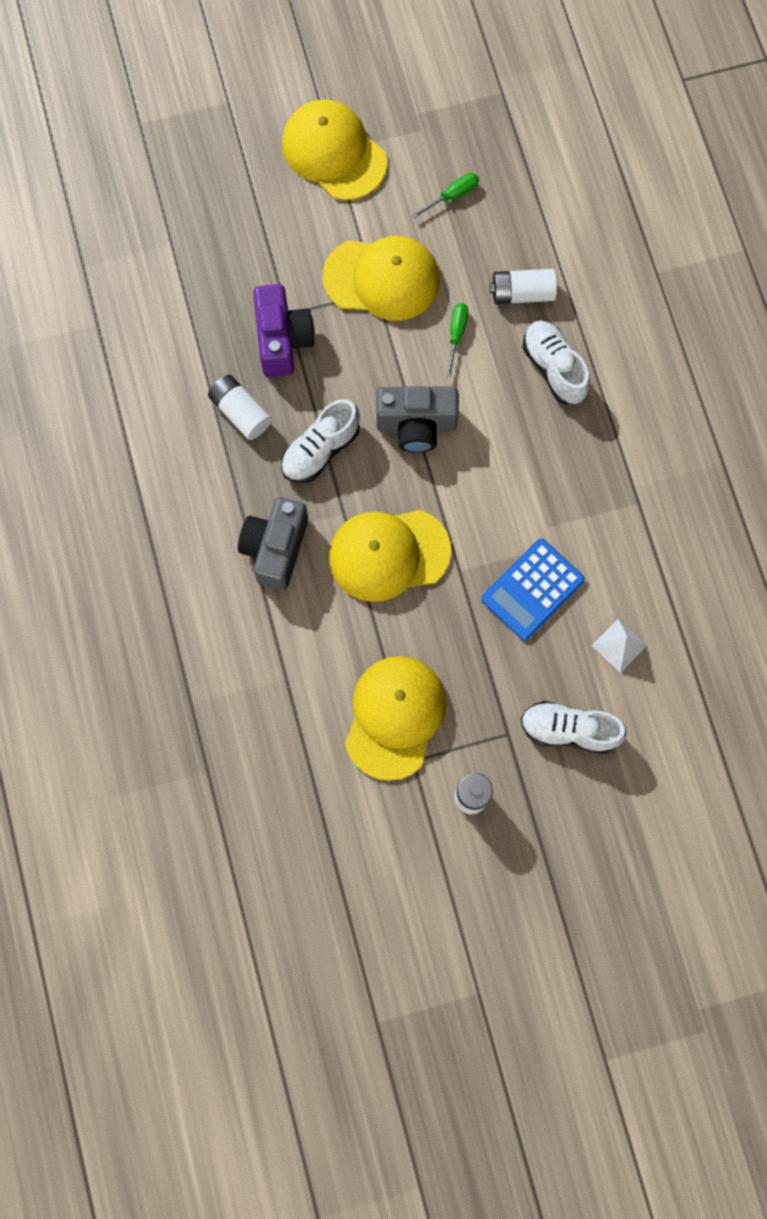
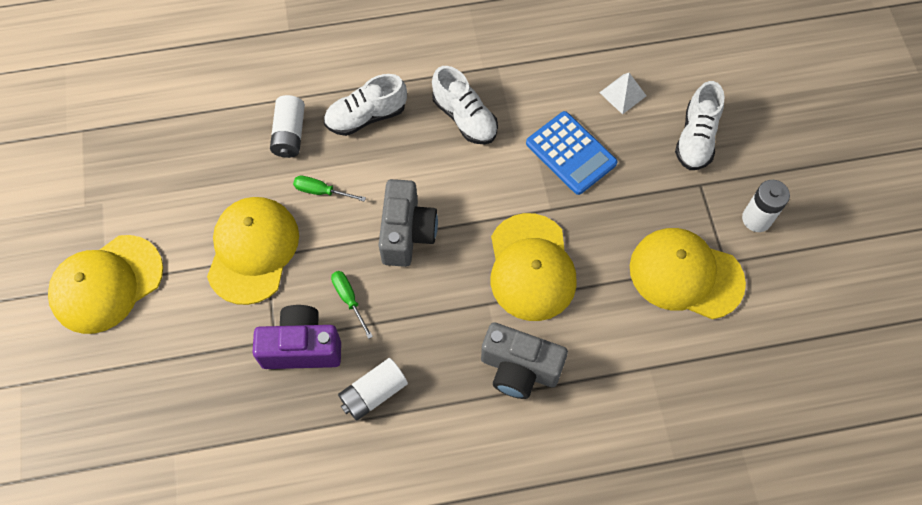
camera: 85 degrees left, 10 degrees down
(320, 450) = (422, 320): white shoe -> white shoe (464, 118)
(452, 195) = (179, 182): green screwdriver -> green screwdriver (349, 299)

